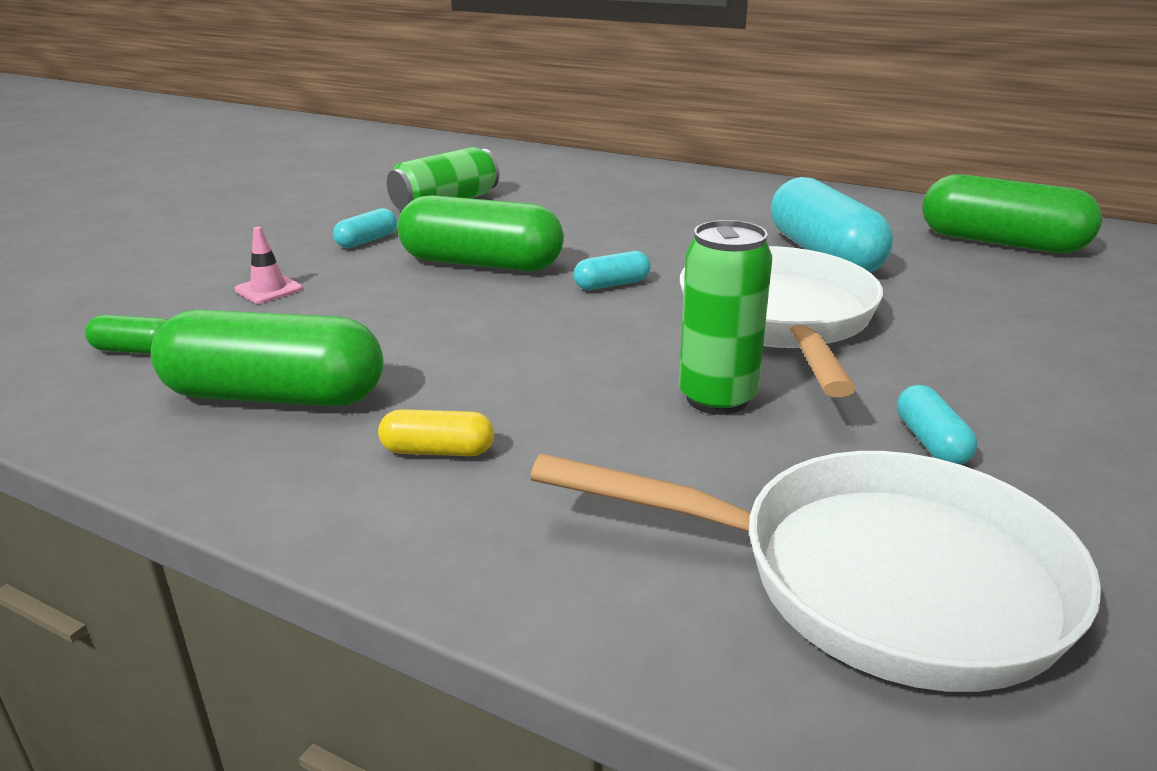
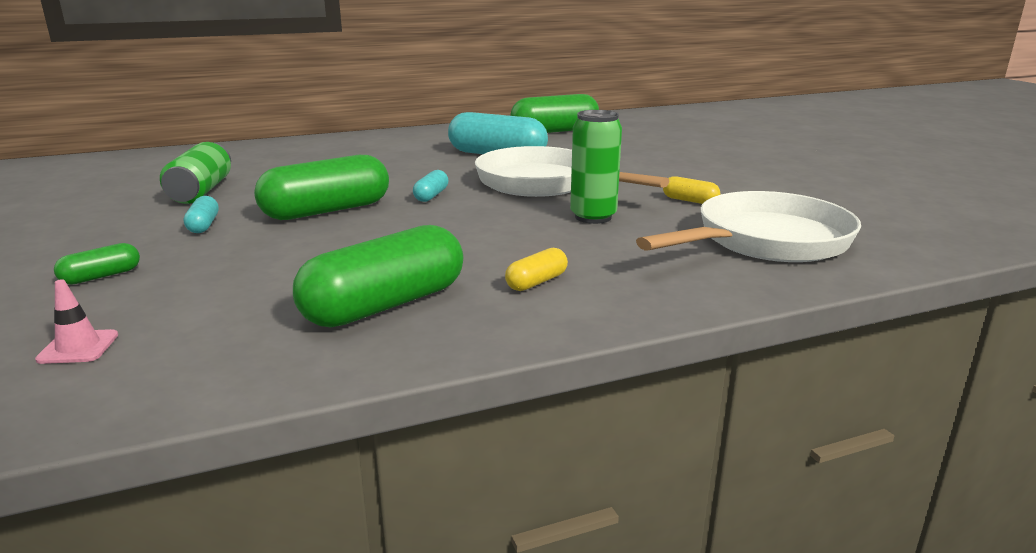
camera: 50 degrees left, 5 degrees down
(137, 350) = (205, 333): green capsule -> green capsule (101, 276)
(268, 289) = (207, 270): pink traffic cone -> pink traffic cone (78, 347)
(930, 442) = (689, 201): turquoise capsule -> yellow capsule

